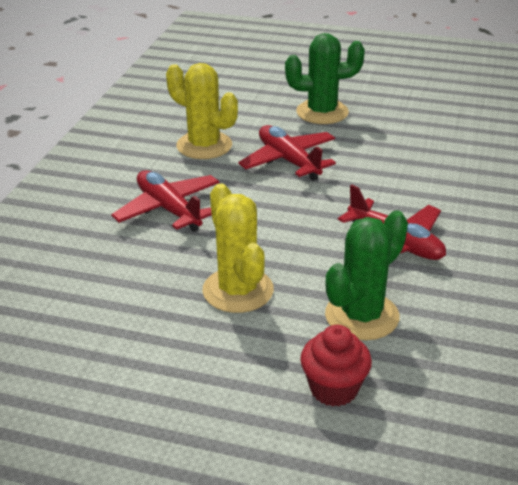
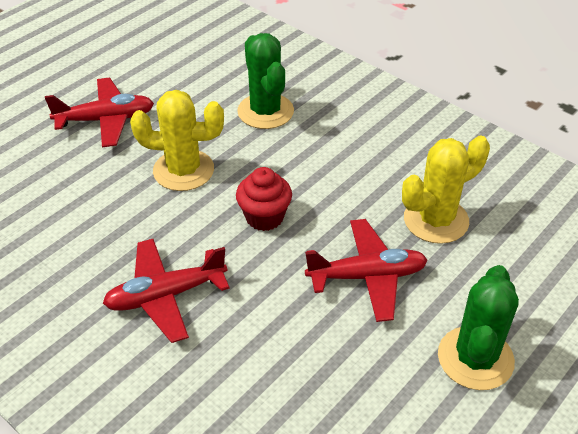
camera: 115 degrees right, 10 degrees up
(168, 209) = (326, 163): red plane -> red plane (106, 120)
(334, 389) = (43, 182): red cupcake -> red cupcake (264, 217)
(362, 316) = (95, 228): green cactus -> green cactus (265, 111)

